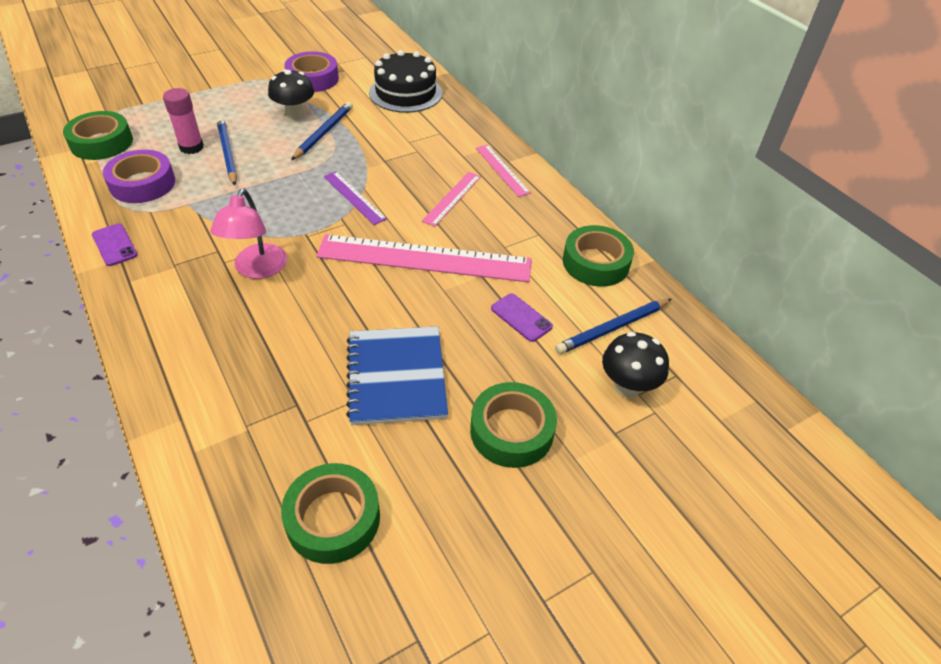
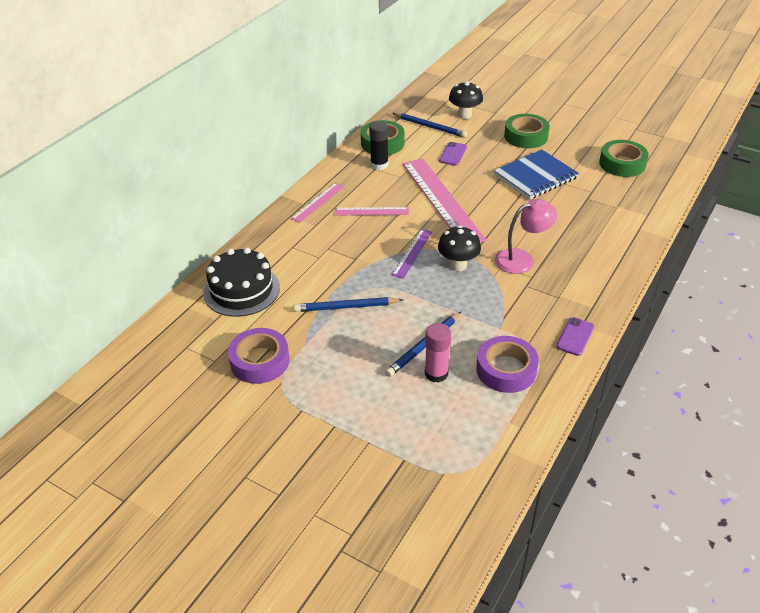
camera: 115 degrees left, 5 degrees down
(101, 142) = (485, 439): green tape -> none
(295, 115) = (333, 338): black mushroom -> black mushroom (458, 265)
(544, 240) = (379, 165): none -> black glue stick

